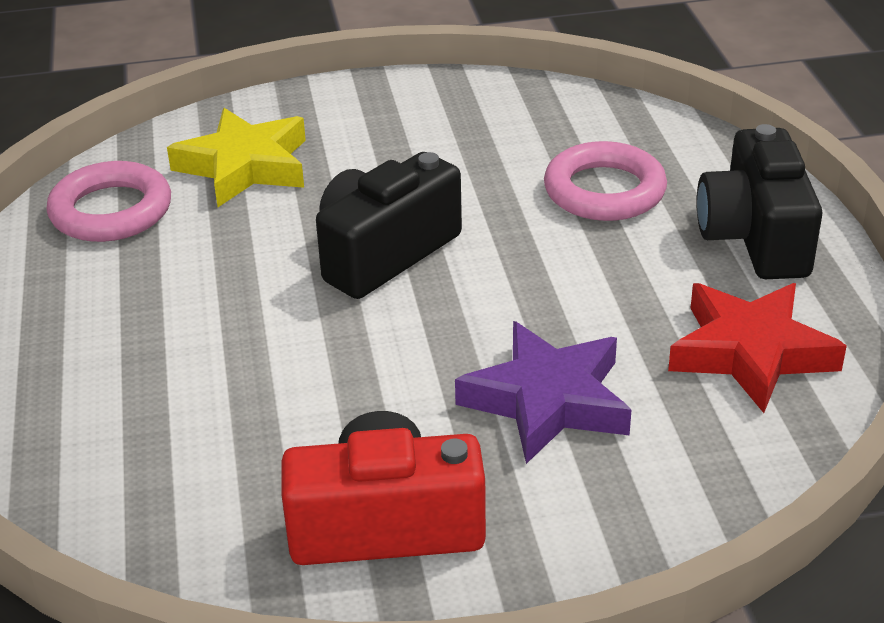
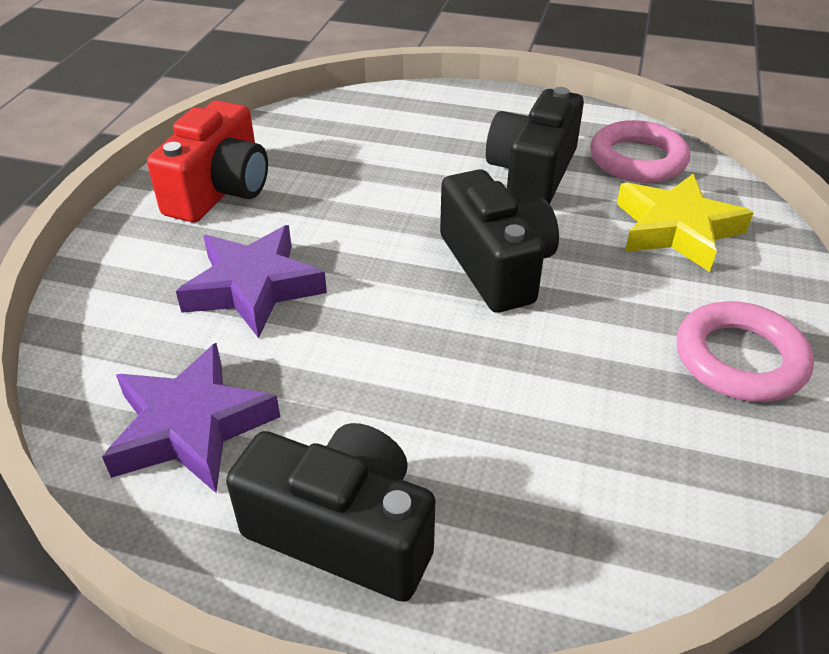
camera: 115 degrees right, 5 degrees up
(183, 274) = (532, 173): none -> black camera
(604, 191) = (508, 444): pink ring -> pink ring (739, 359)
(750, 353) = (191, 426): red star -> purple star

